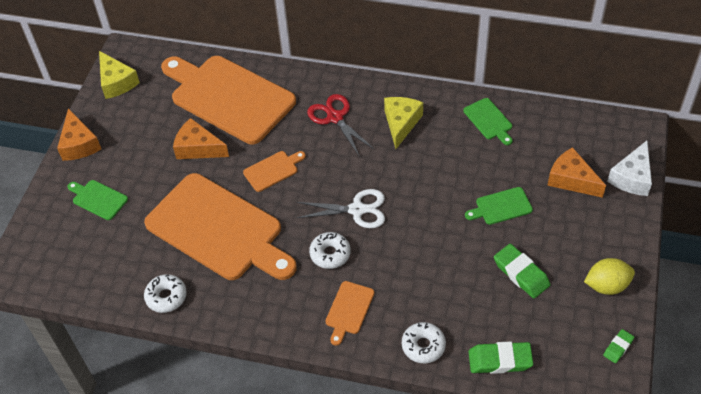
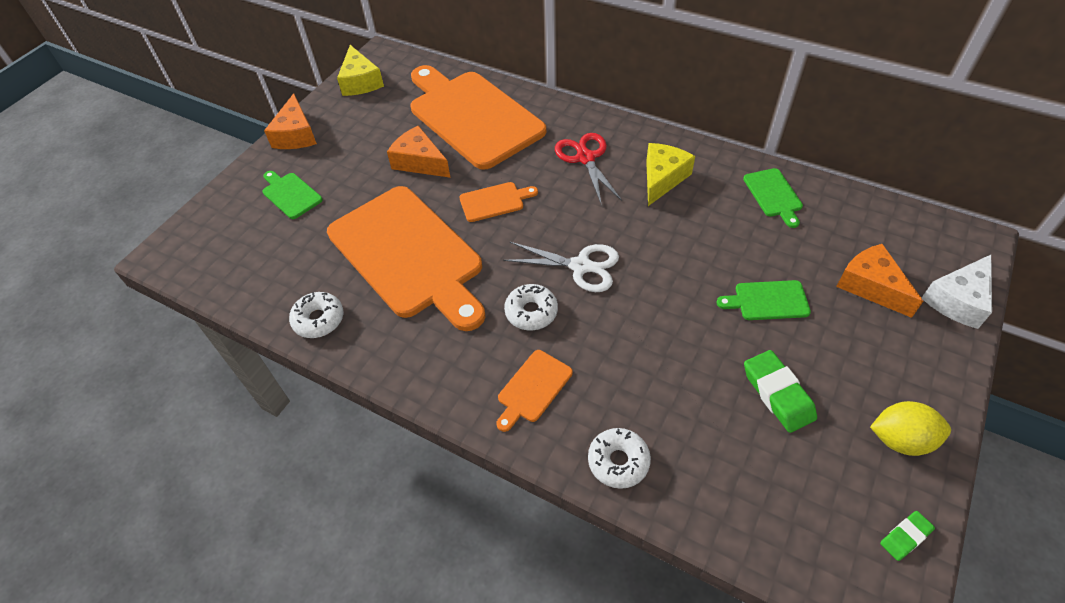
camera: 15 degrees right, 0 degrees up
(500, 360) = (722, 510): green eraser -> none

